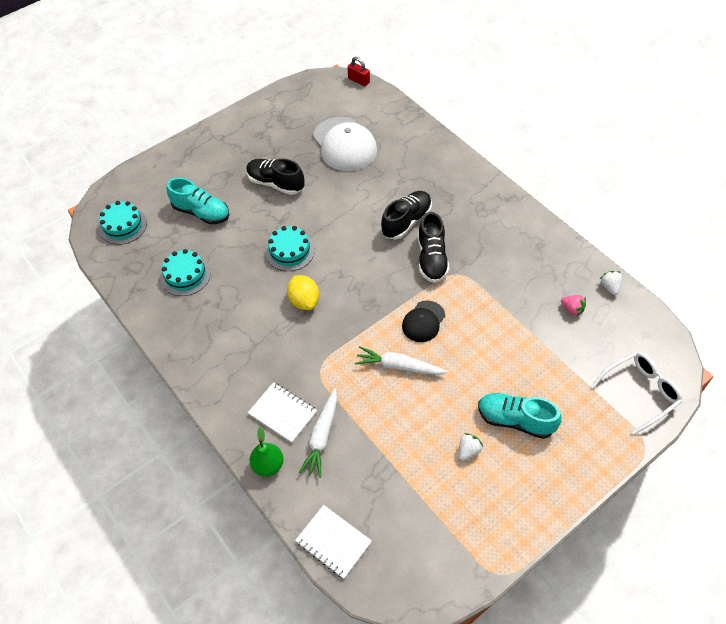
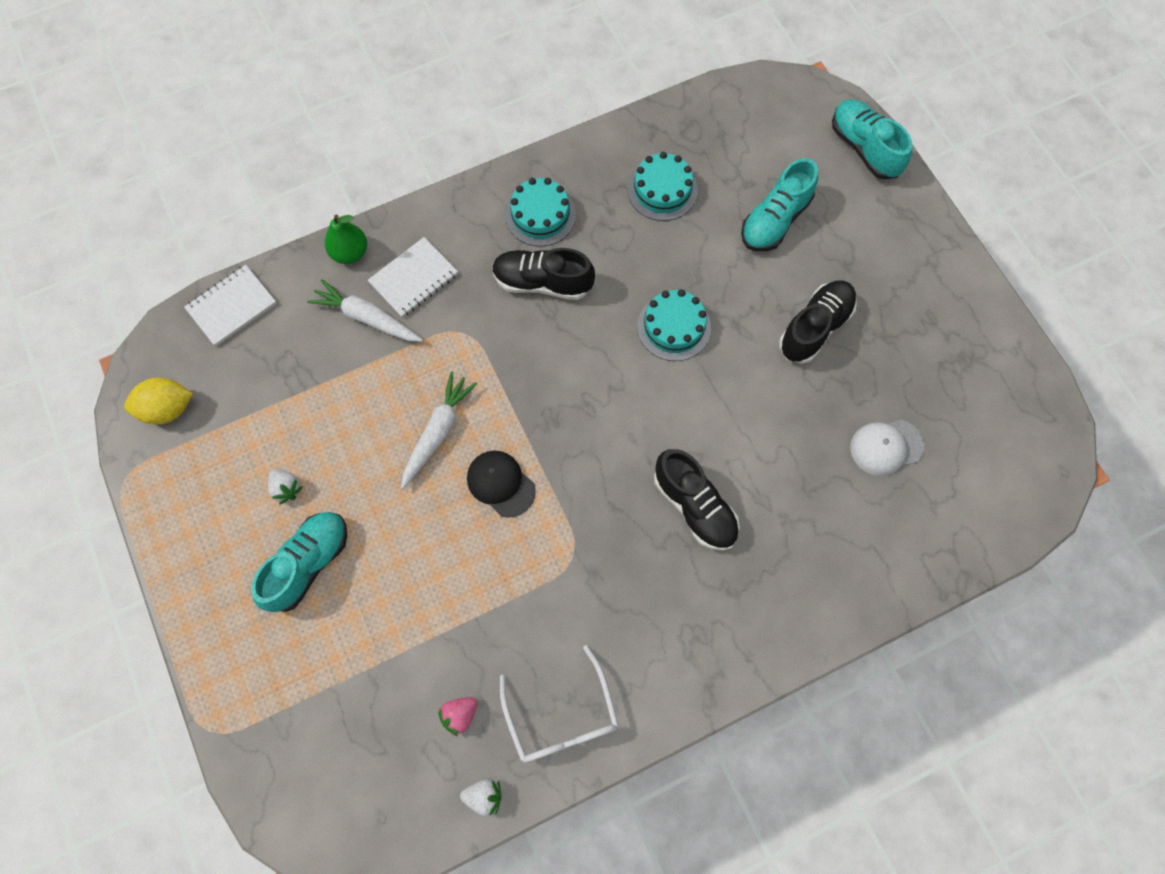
camera: 100 degrees right, 15 degrees up
(123, 225) = (770, 121): turquoise cake -> turquoise cake (540, 215)
(141, 176) = (864, 148): none -> turquoise shoe
(304, 301) = (579, 332): yellow lemon -> yellow lemon (168, 409)
(344, 144) = (886, 447): white cap -> white cap, size x0.56
(359, 80) = (1050, 505): red padlock -> none
(432, 258) = (611, 526): black shoe -> black shoe (542, 282)
(640, 392) = (290, 762): white glasses -> white glasses (561, 716)

